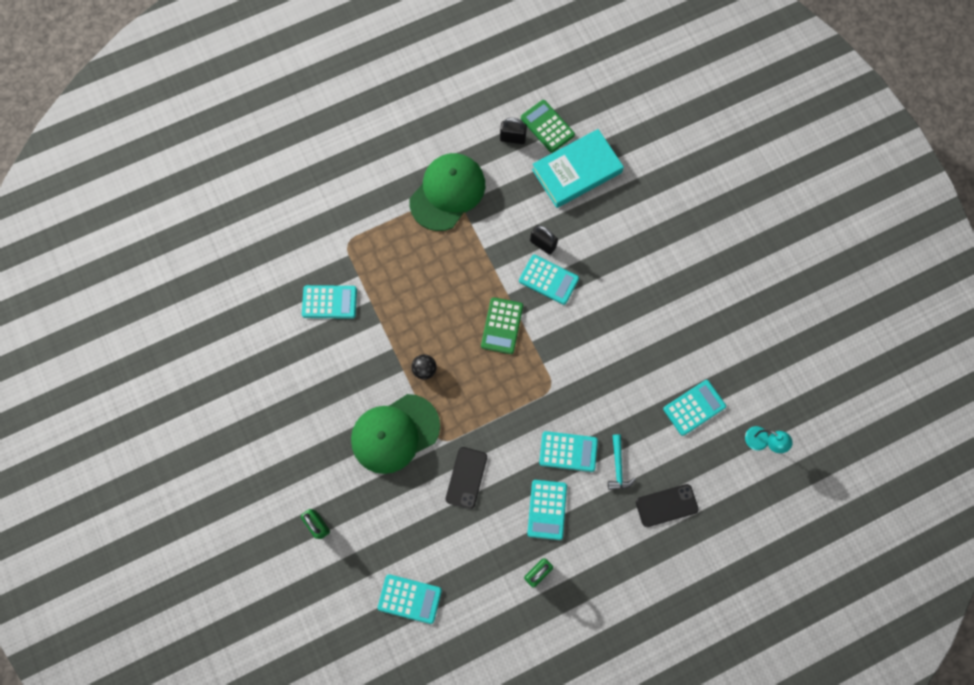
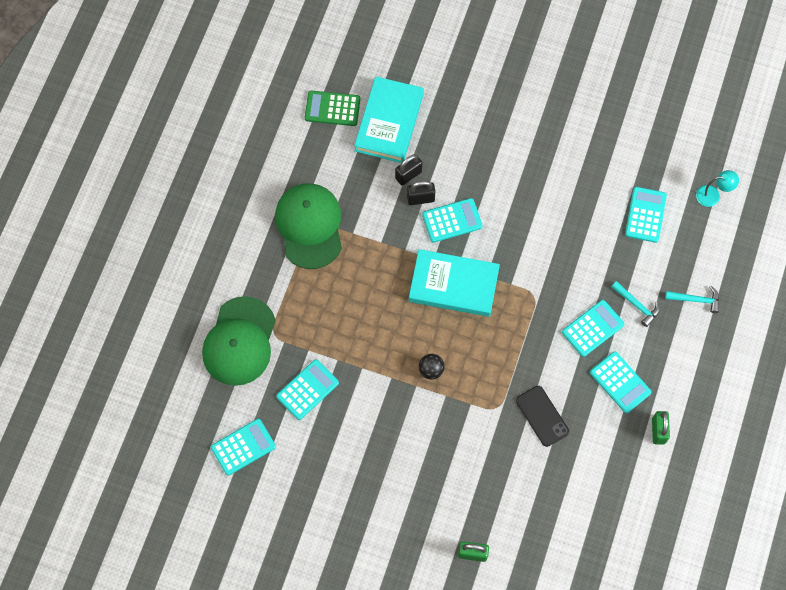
camera: 45 degrees left, 5 degrees down
(395, 433) = (458, 436): green cap -> green cap (239, 341)
(410, 598) = (591, 537): turquoise calculator -> turquoise calculator (243, 447)
(502, 326) = (453, 285): green calculator -> turquoise book
(512, 138) = (315, 141): black padlock -> black padlock (408, 175)
(666, 505) = (696, 300): black phone -> turquoise hammer

